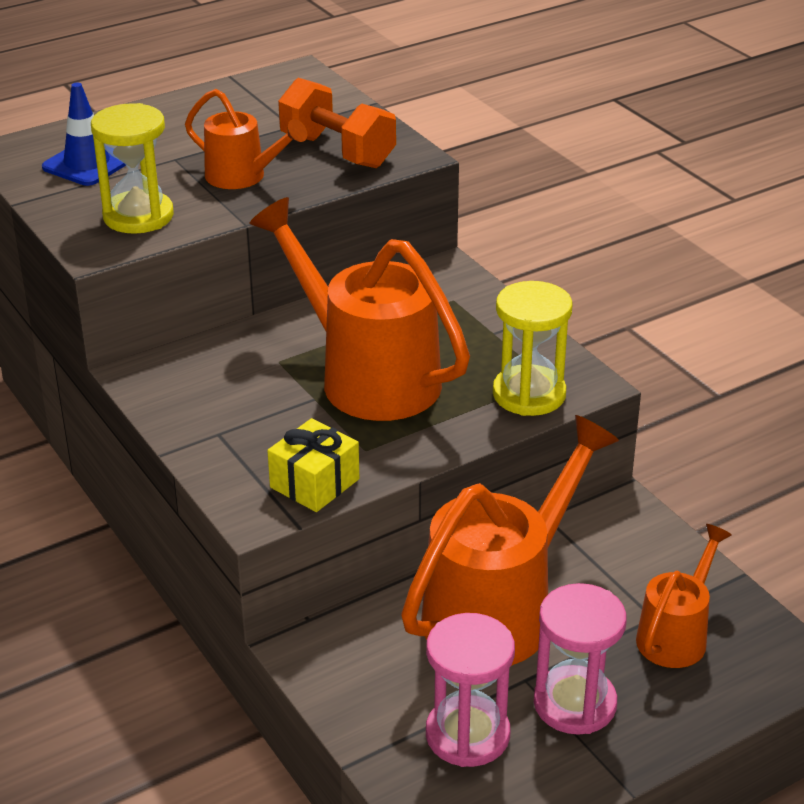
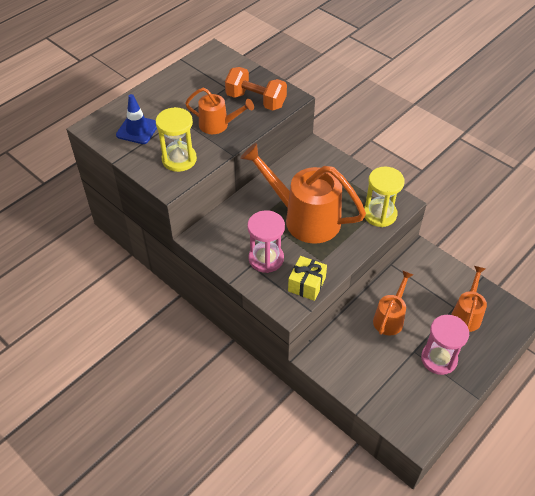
camera: 15 degrees left, 15 degrees up
(467, 735) = (401, 385): pink hourglass -> pink hourglass (266, 259)
(500, 610) = (390, 318): orange watering can -> orange watering can, size x0.54

